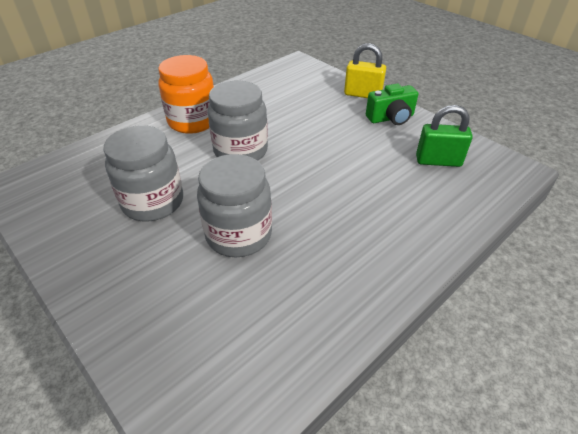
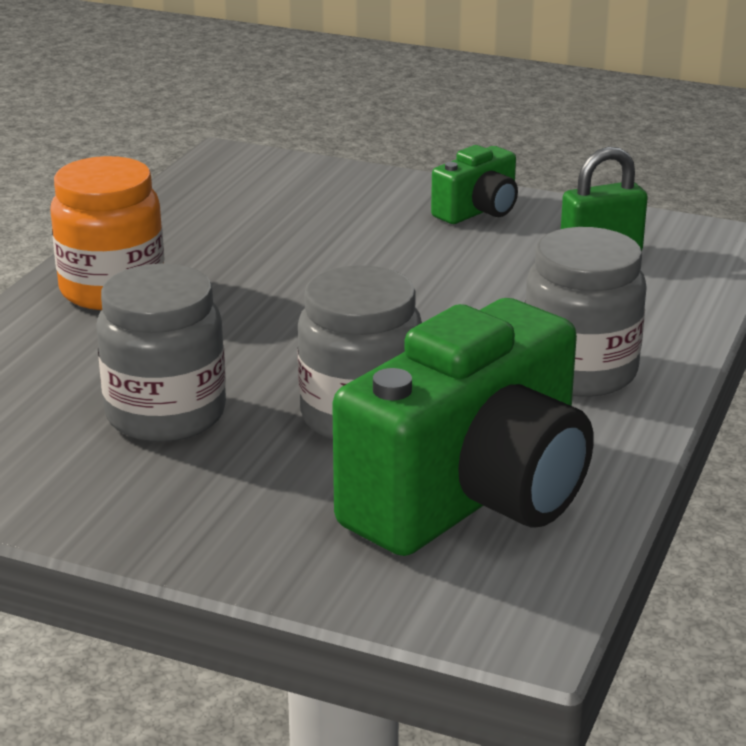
camera: 25 degrees left, 15 degrees down
(240, 151) = (253, 312): grey jar -> grey jar (579, 371)
(253, 317) = (473, 496): none -> green camera
(362, 94) = (399, 185): yellow padlock -> none

